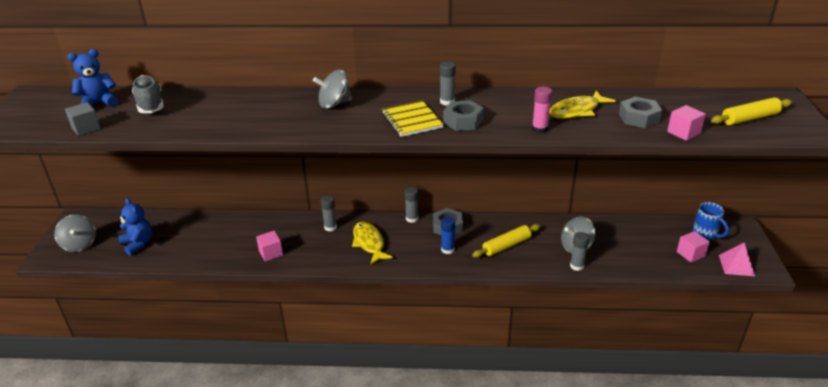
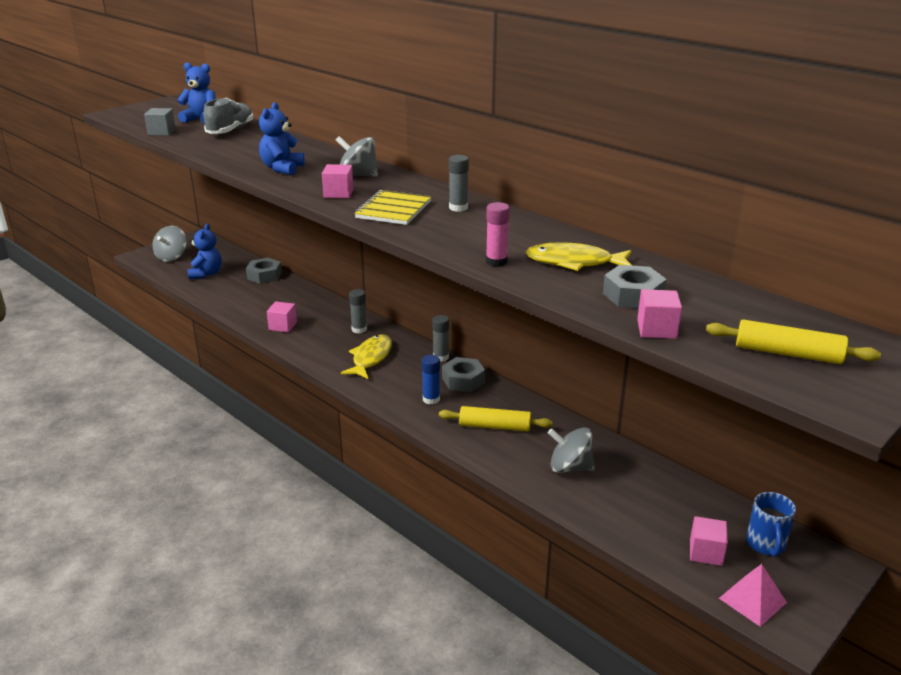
camera: 40 degrees right, 5 degrees down
(267, 121) = (282, 169): none -> blue teddy bear
(350, 123) = (338, 193): none -> pink cube
(463, 121) = (437, 227): grey nut -> grey nut (264, 276)
(577, 266) = (540, 485): grey glue stick -> none

